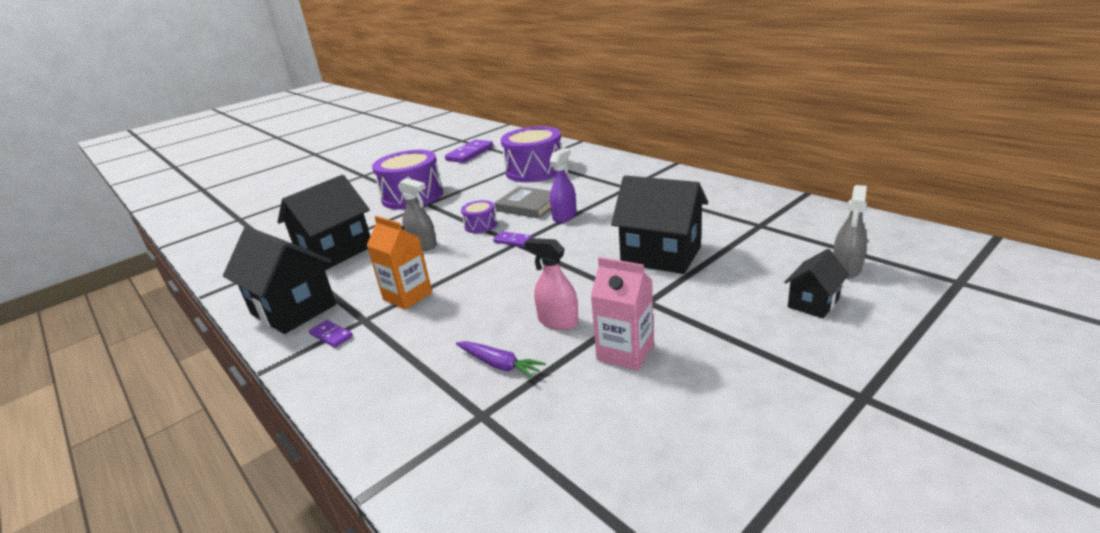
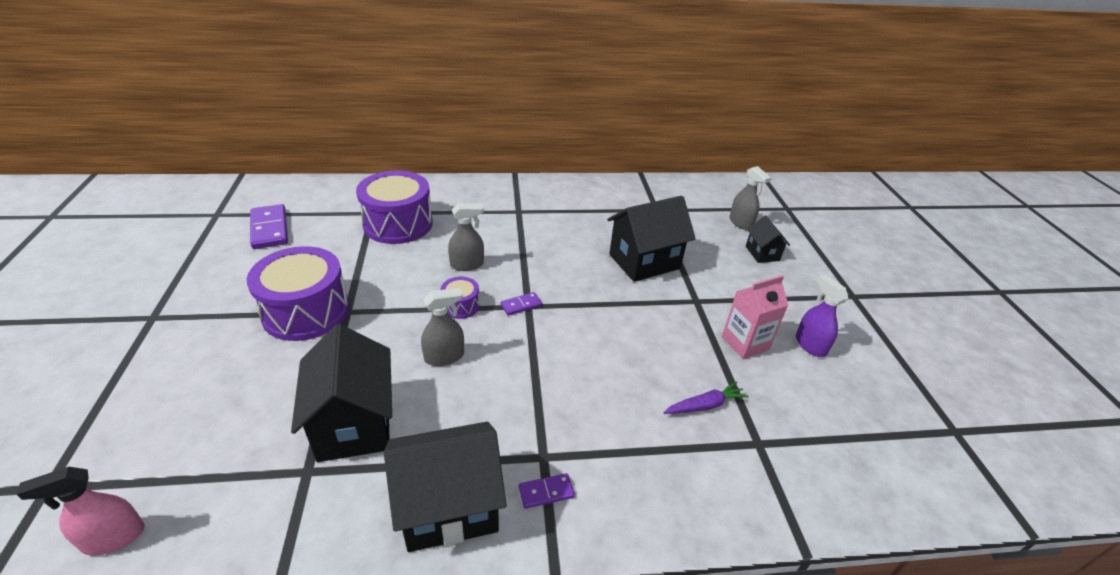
camera: 60 degrees left, 10 degrees up
(407, 296) = (536, 409): orange carton -> none
(528, 206) = (467, 264): grey book -> grey spray bottle
(558, 321) = (677, 349): pink spray bottle -> pink spray bottle (113, 538)
(564, 216) = (519, 261): purple spray bottle -> purple spray bottle (810, 345)

